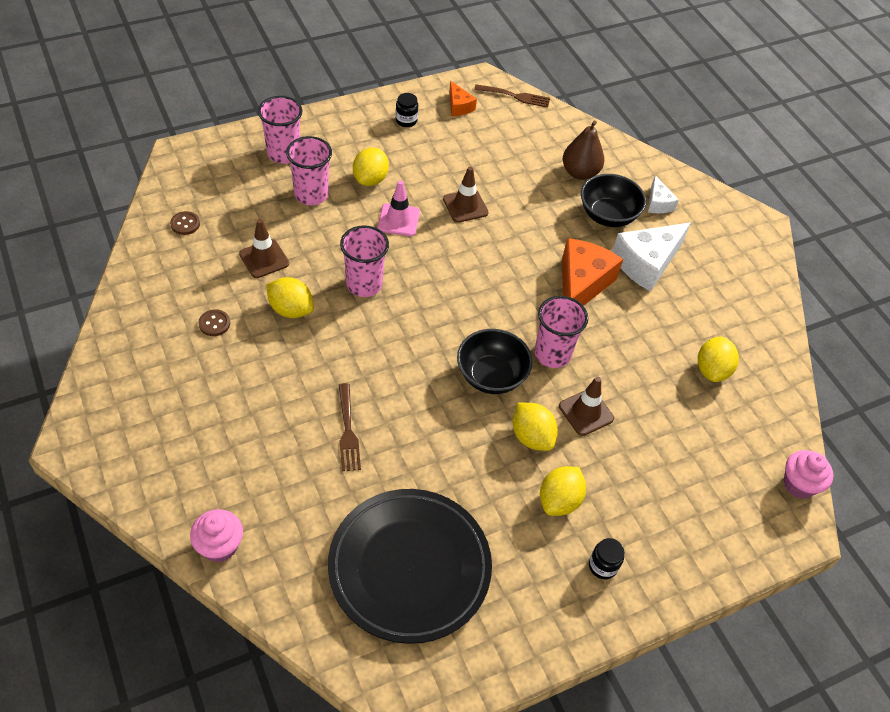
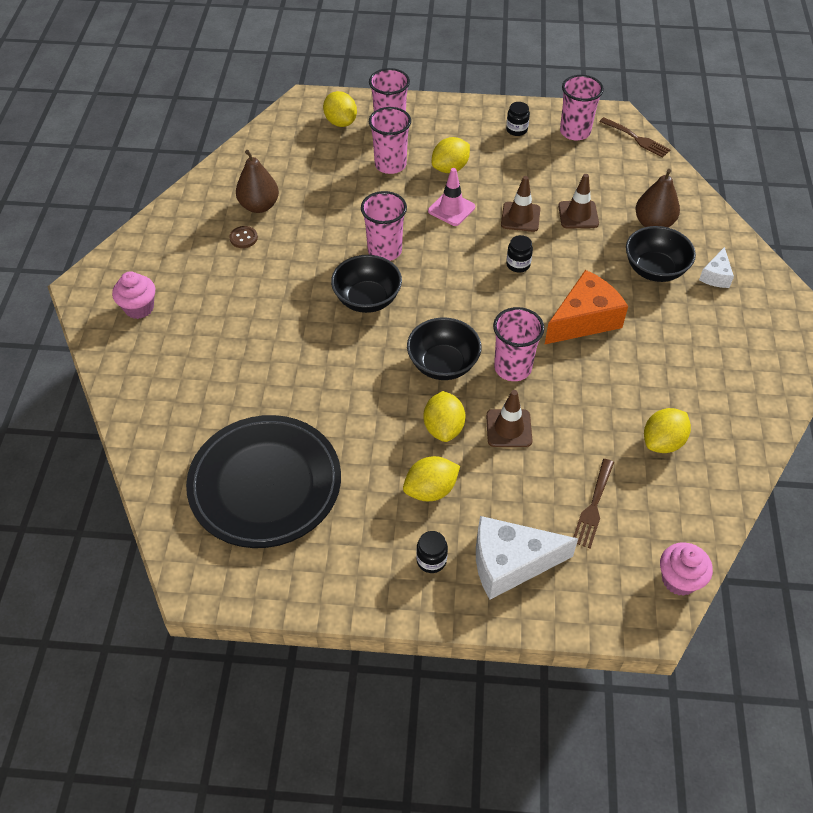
camera: 35 degrees right, 0 degrees up
(185, 224) = (273, 155): brown button -> none
(207, 283) = (259, 206): none -> brown pear
(220, 546) = (134, 403): pink cupcake -> pink cupcake (139, 308)
(264, 259) = (316, 202): brown traffic cone -> brown traffic cone (578, 215)
(291, 309) = (310, 249): yellow lemon -> yellow lemon (340, 122)
(348, 431) = (290, 359): brown fork -> brown fork (593, 507)
(380, 340) = (367, 299): none -> black bowl
(459, 106) = (575, 132): orange cheese -> pink cup
(493, 253) = (518, 264): none -> black jar
(646, 263) = (664, 324): white cheese -> white cheese (510, 563)

